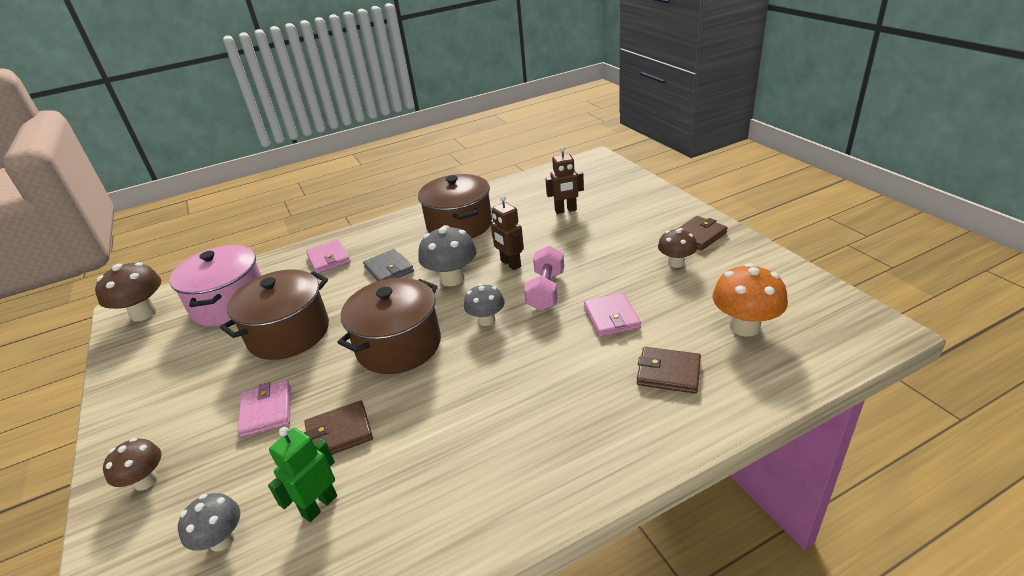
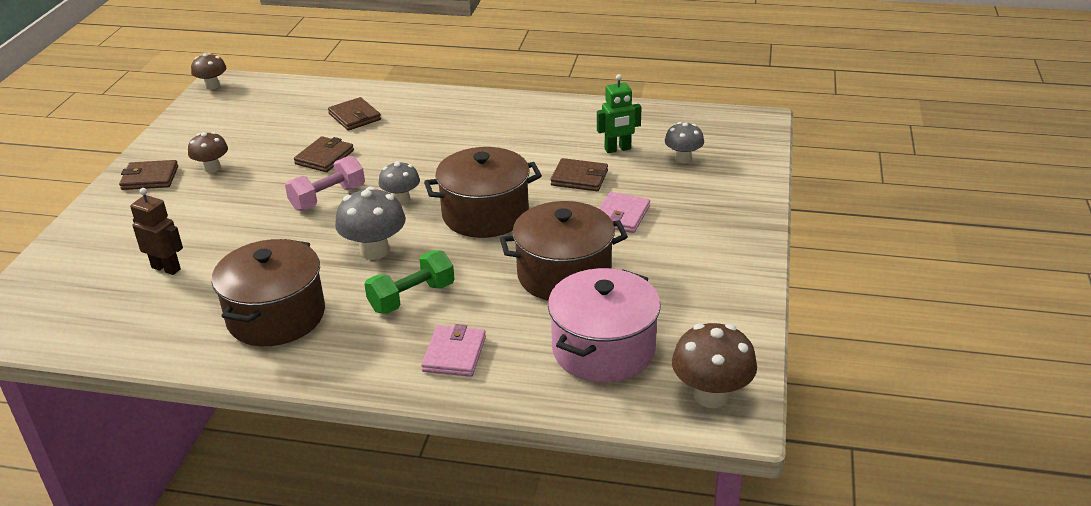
camera: 145 degrees left, 0 degrees up
(146, 481) = (728, 210): brown mushroom -> brown mushroom (212, 86)
(389, 269) = (412, 297): grey wallet -> green dumbbell
(510, 264) = (311, 237): brown robot -> none
(611, 317) = (324, 157): pink wallet -> brown wallet
(744, 326) = (271, 115): orange mushroom -> none

